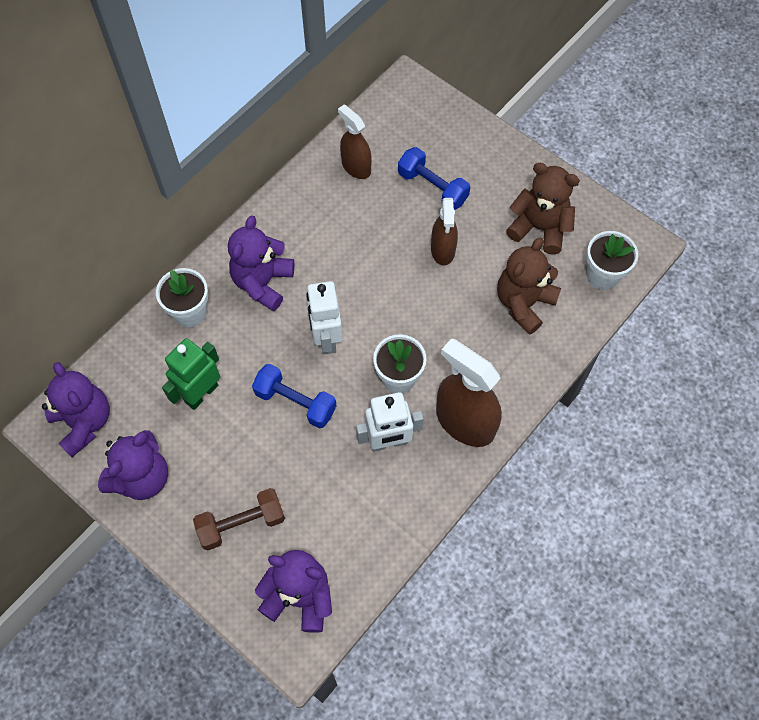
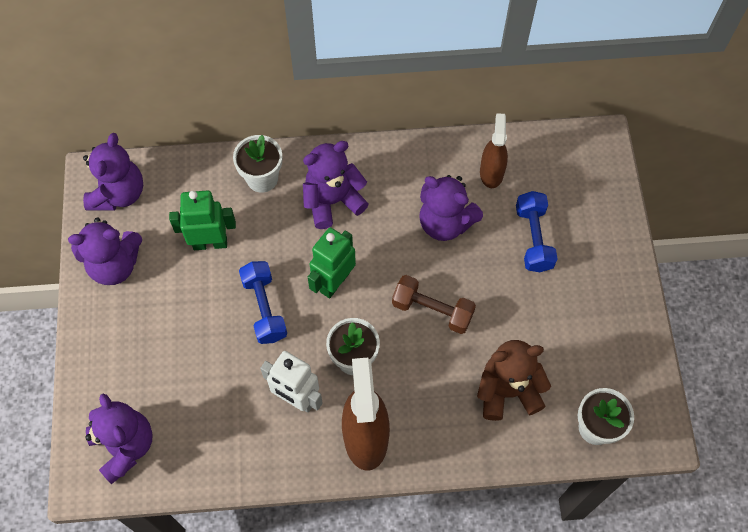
camera: 45 degrees right, 0 degrees up
(241, 523) = (142, 358): brown dumbbell -> brown dumbbell (432, 310)
(326, 338) = (334, 282): white robot -> green robot
(361, 228) = (445, 223): none -> purple teddy bear
(443, 250) = (489, 293): brown spray bottle -> none
(539, 228) = (585, 344): brown teddy bear -> none

